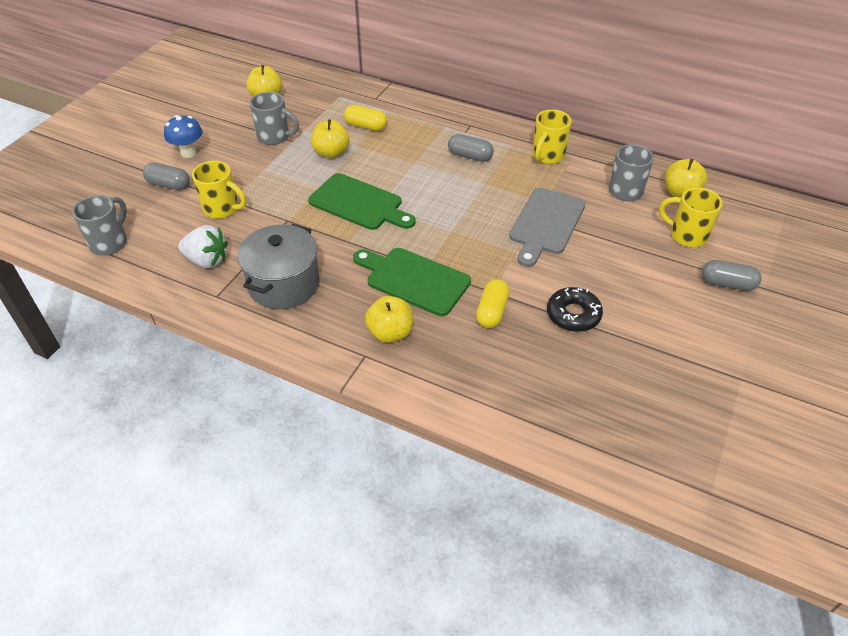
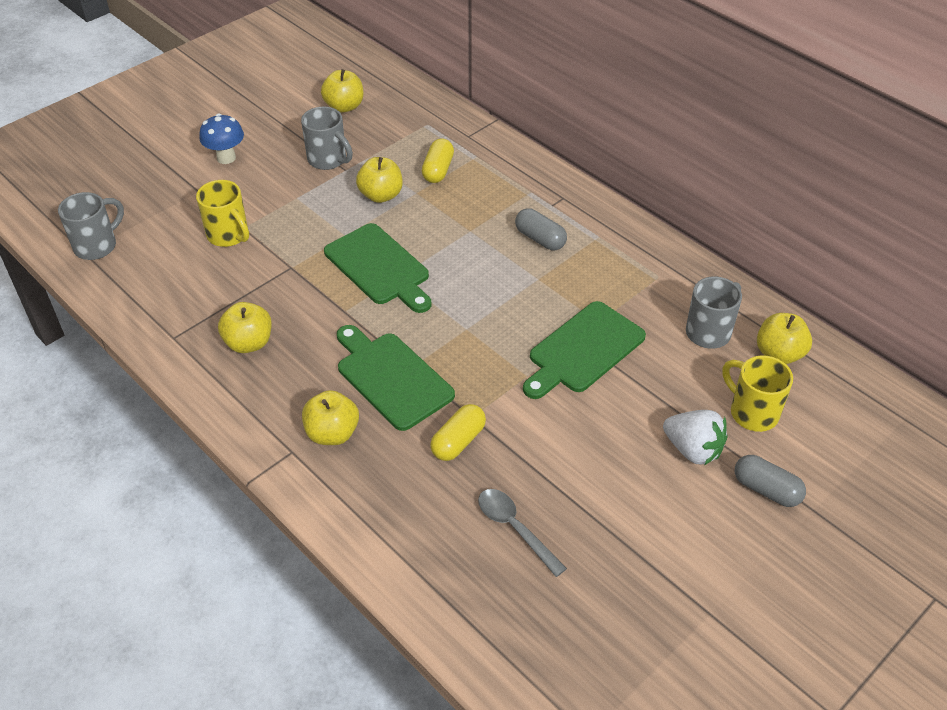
camera: 20 degrees right, 0 degrees up
(169, 185) = (187, 192): grey capsule -> none
(207, 260) = (183, 293): white strawberry -> white strawberry (693, 450)
(283, 284) = (249, 343): grey pot -> yellow apple
(366, 126) = (438, 170): yellow capsule -> yellow capsule turned 60 degrees clockwise
(546, 224) = (583, 350): grey cutting board -> green cutting board
(547, 156) = (635, 262): yellow mug -> none
(570, 361) = (515, 528): none -> grey spoon
(573, 315) = (551, 473): black donut -> none

